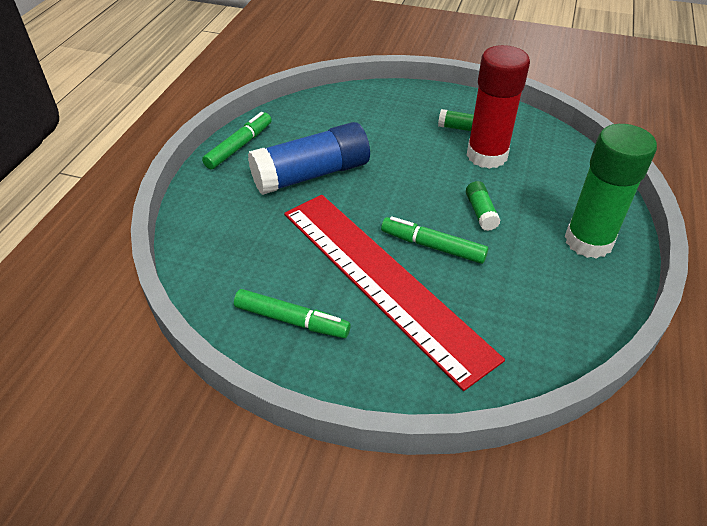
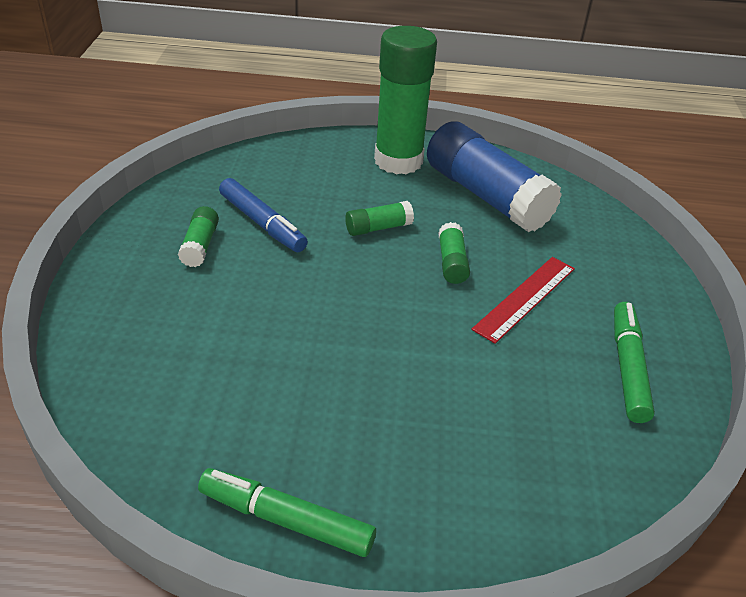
camera: 105 degrees left, 5 degrees down
(311, 174) = (346, 395): blue glue stick -> blue glue stick (486, 196)
(383, 280) = (525, 298): red ruler -> red ruler, size x0.44
(432, 246) = (451, 262): green marker -> green glue stick
(487, 155) = (262, 223): red glue stick -> blue marker

